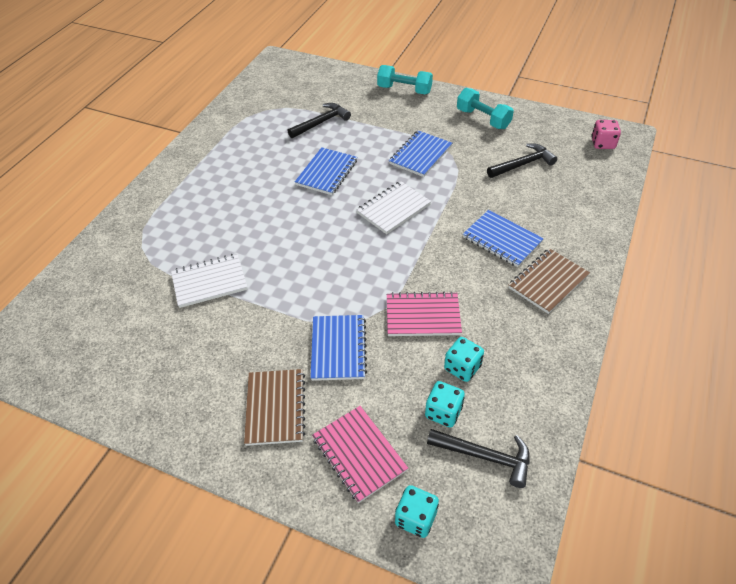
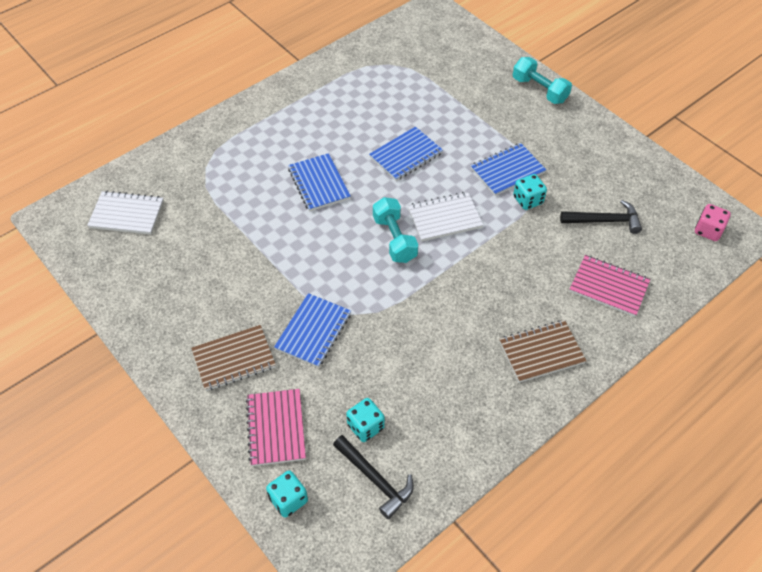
camera: 25 degrees right, 5 degrees up
(209, 282) = (243, 224): white notebook -> white notebook (127, 214)
(275, 408) = (234, 359): brown notebook -> brown notebook turned 45 degrees clockwise
(321, 122) = (433, 98): black hammer -> none
(423, 316) = (404, 334): pink notebook -> pink notebook (609, 287)
(462, 367) = (407, 396): turquoise dice -> turquoise dice (528, 200)
(483, 119) = (599, 154): turquoise dumbbell -> turquoise dumbbell (394, 239)
(502, 240) = (526, 292): blue notebook -> blue notebook (319, 184)

